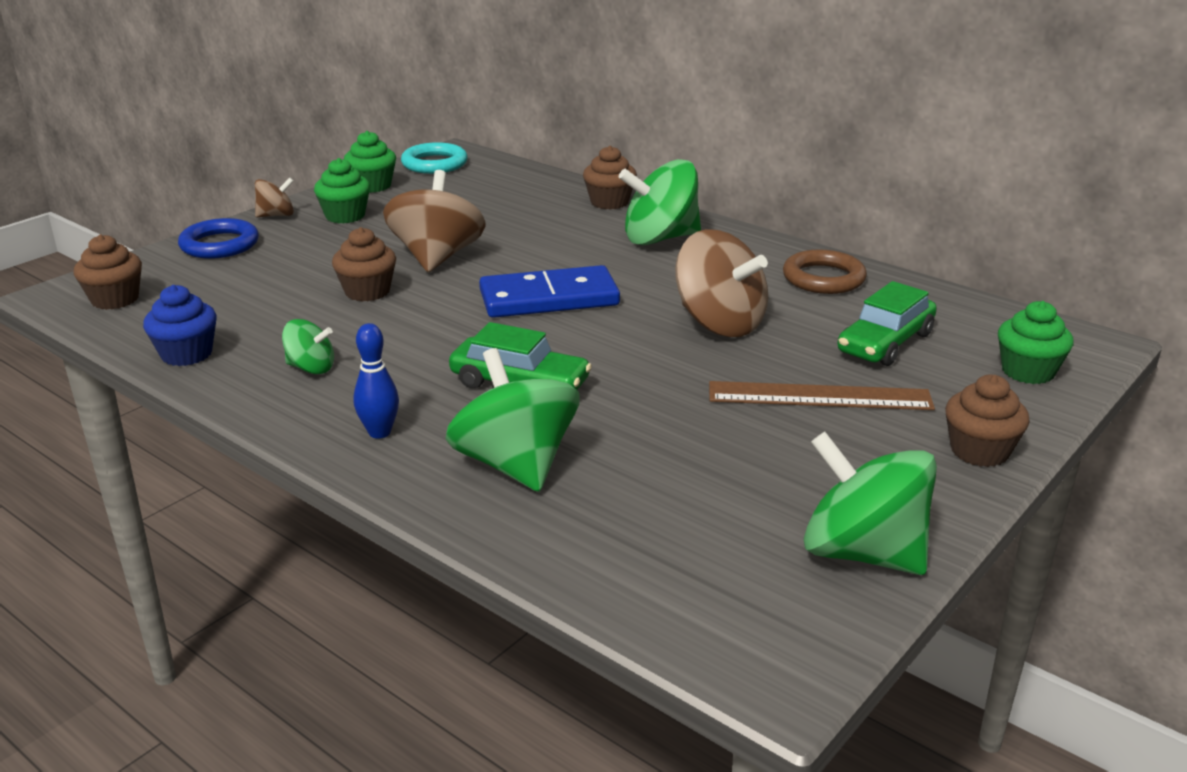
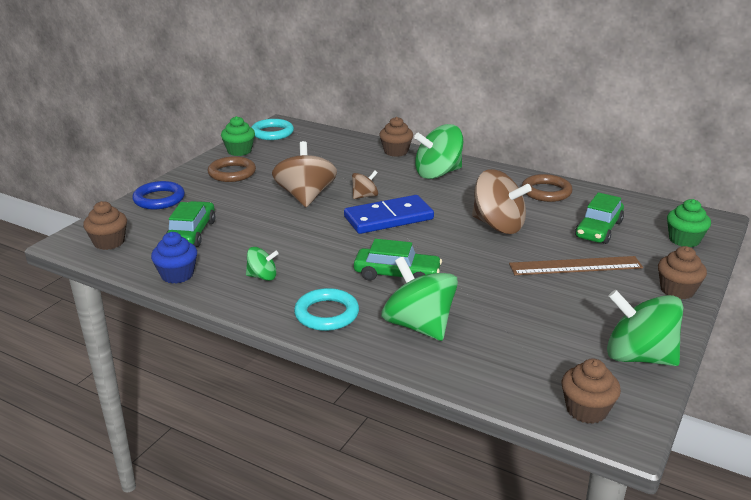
camera: 10 degrees left, 0 degrees up
(240, 296) = (191, 233): none -> green car
(276, 215) = (186, 176): brown spinning top -> brown spinning top (365, 196)
(345, 216) = (232, 173): green cupcake -> brown ring
(367, 291) = (272, 223): brown cupcake -> brown cupcake (586, 410)
(379, 432) = (326, 314): blue bowling pin -> turquoise ring

